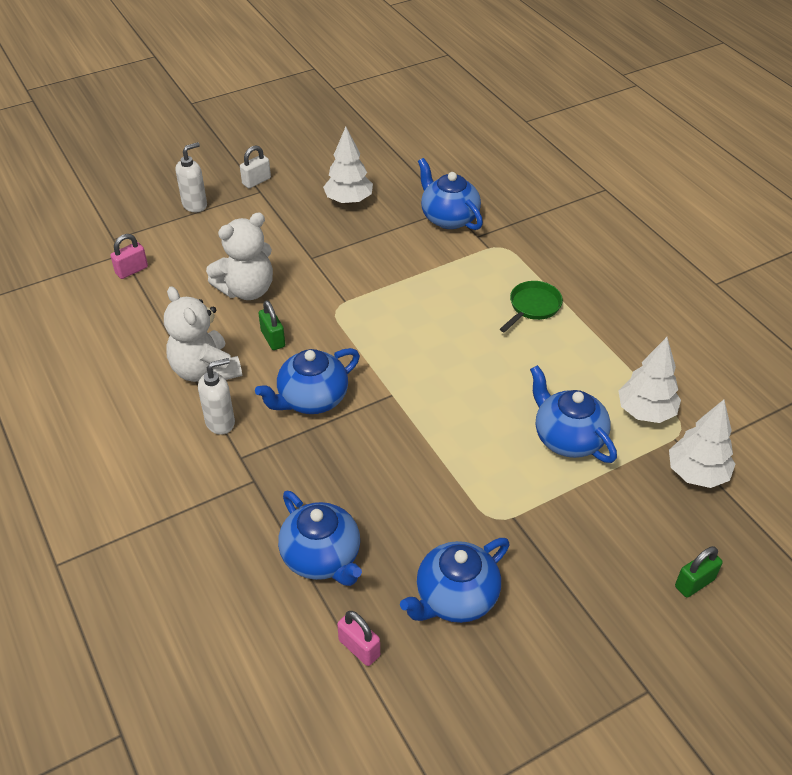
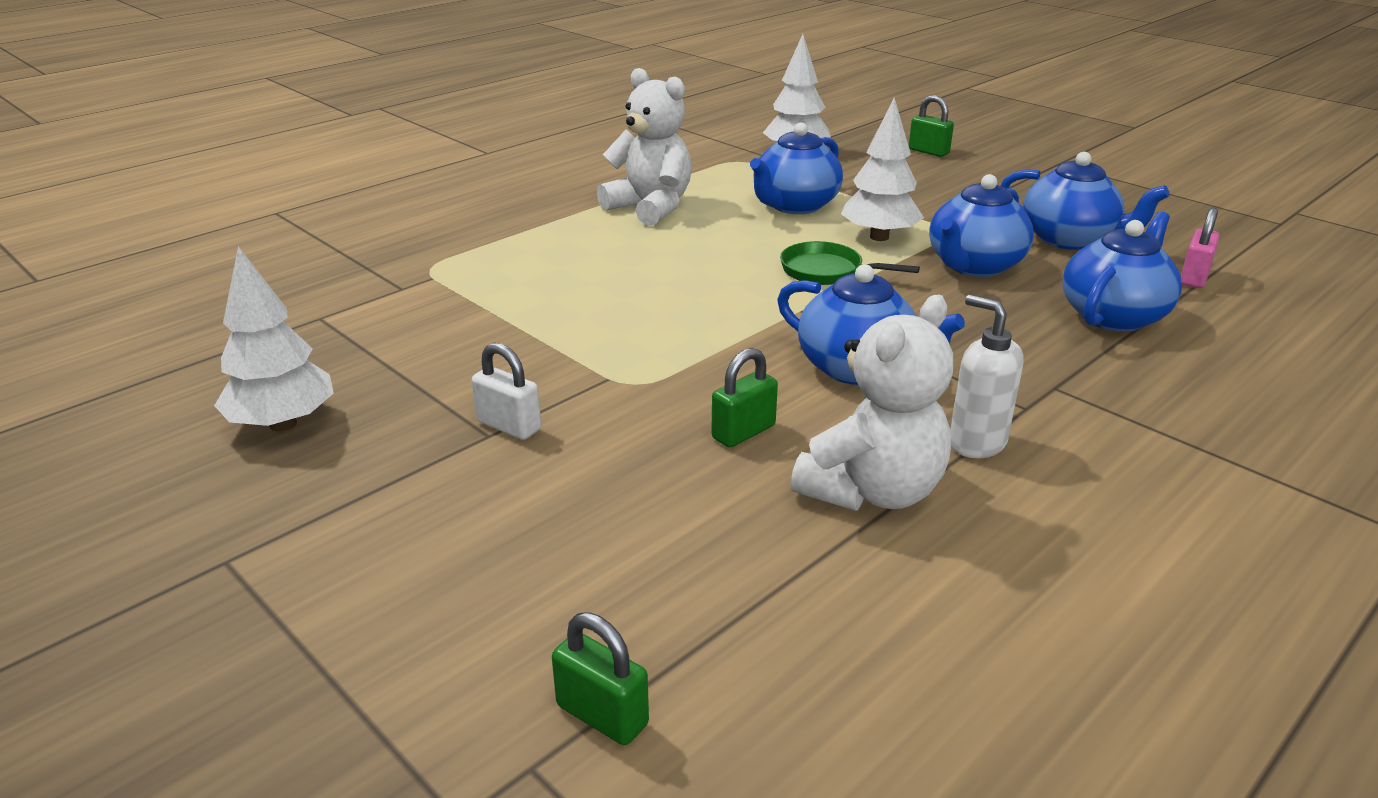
camera: 105 degrees left, 15 degrees down
(132, 270) = (602, 715): pink padlock -> green padlock
(195, 205) = (278, 671): white soap dispenser -> none
(247, 290) = (615, 494): white teddy bear -> white teddy bear (650, 208)
(256, 181) = (174, 577): white padlock -> white padlock (509, 426)
(448, 218) = (349, 316): blue teapot -> blue teapot (974, 266)
(533, 307) = (567, 238): green pan -> green pan (827, 271)
(645, 412) = (725, 175): white tree -> white tree (879, 237)

